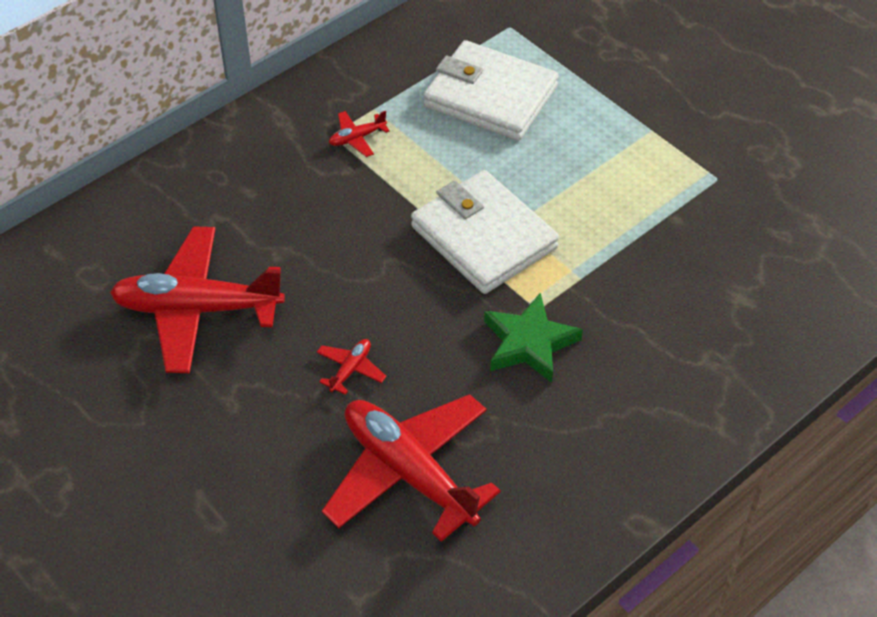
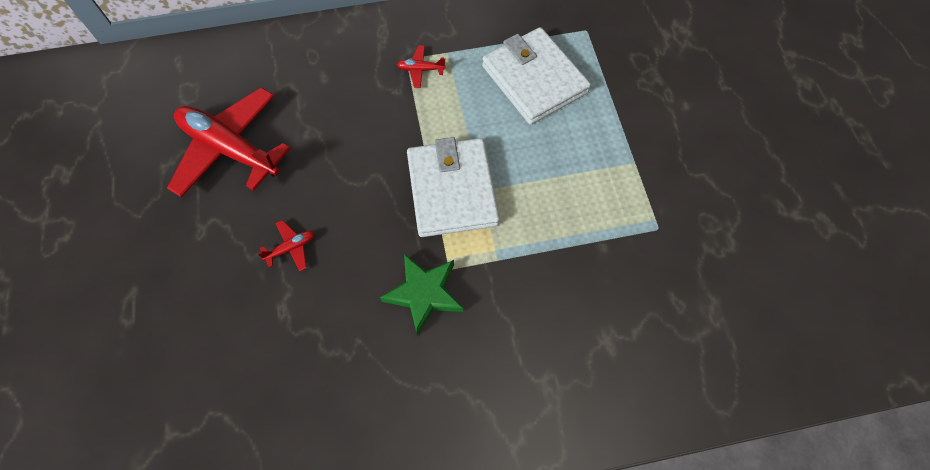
camera: 30 degrees right, 15 degrees up
(409, 473) = (271, 352): red plane -> none

